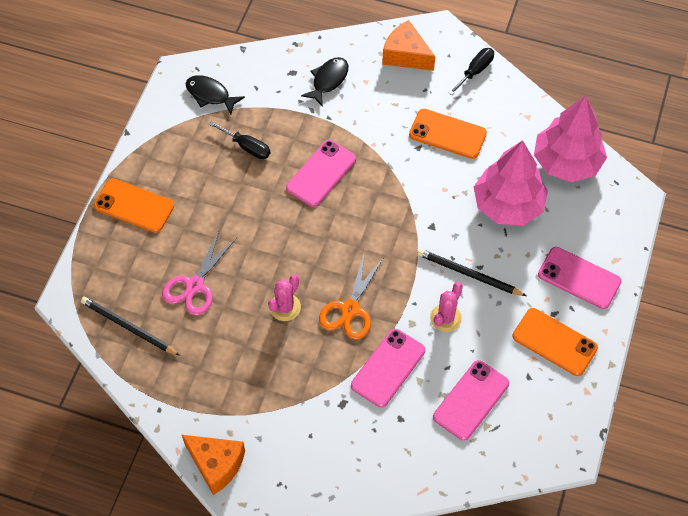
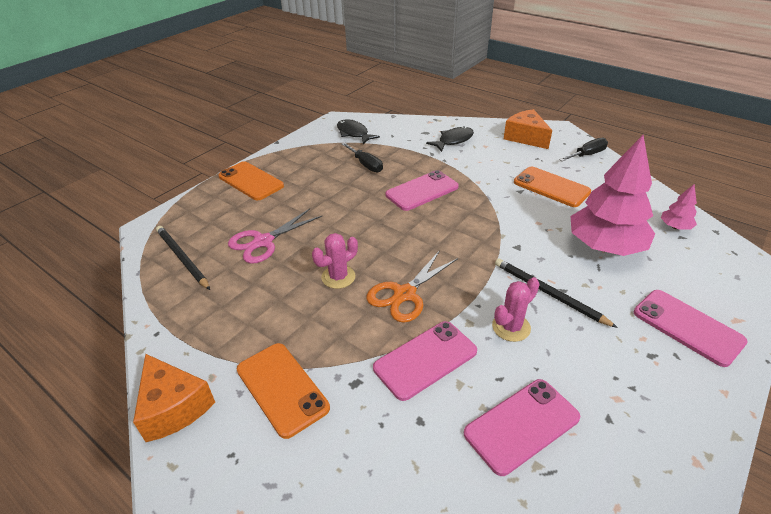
camera: 20 degrees right, 20 degrees down
(554, 342) = (650, 387): orange phone -> orange phone (282, 388)
(566, 162) = (675, 227): pink tree -> pink tree, size x0.43

